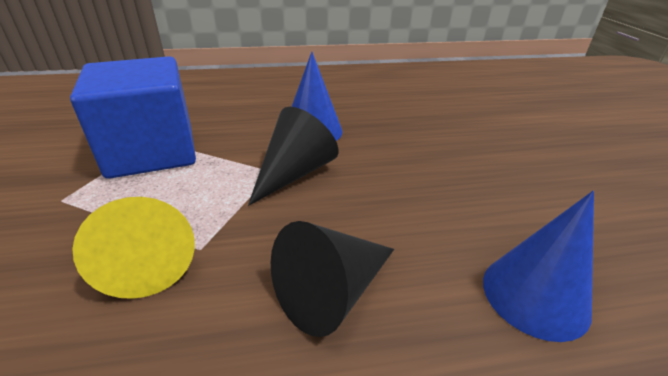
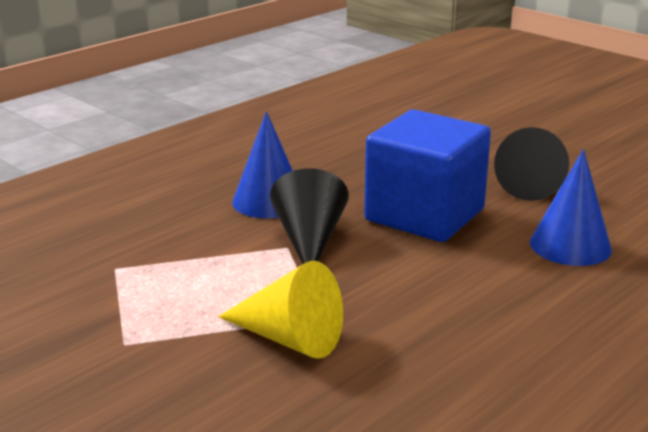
camera: 35 degrees left, 10 degrees down
(152, 151) = (134, 277): blue cube -> blue cube (424, 215)
(332, 292) = (451, 296): black cone -> black cone (528, 185)

